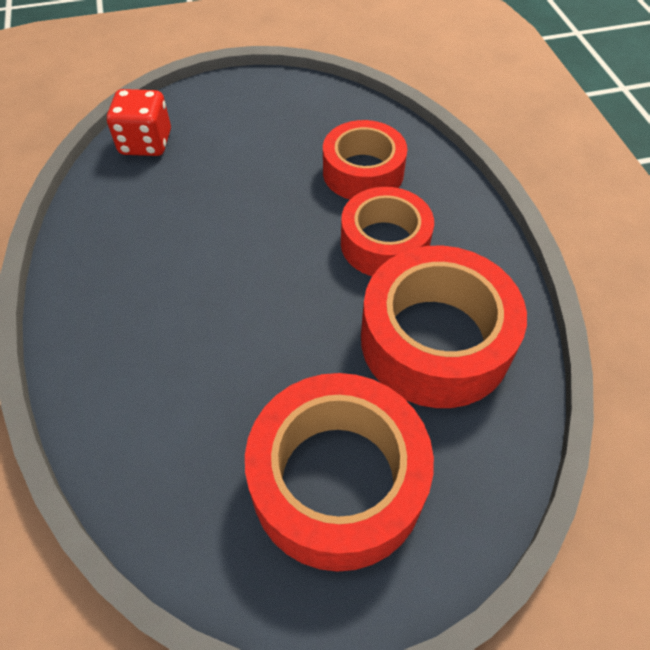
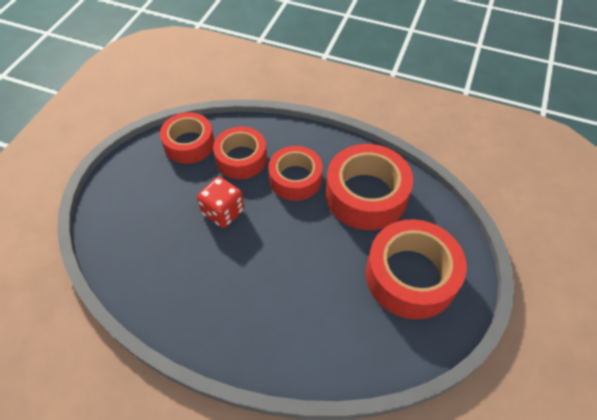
camera: 55 degrees left, 0 degrees up
(146, 143) = (117, 246): red dice -> red dice (223, 212)
(337, 115) = (189, 144): none -> red tape

